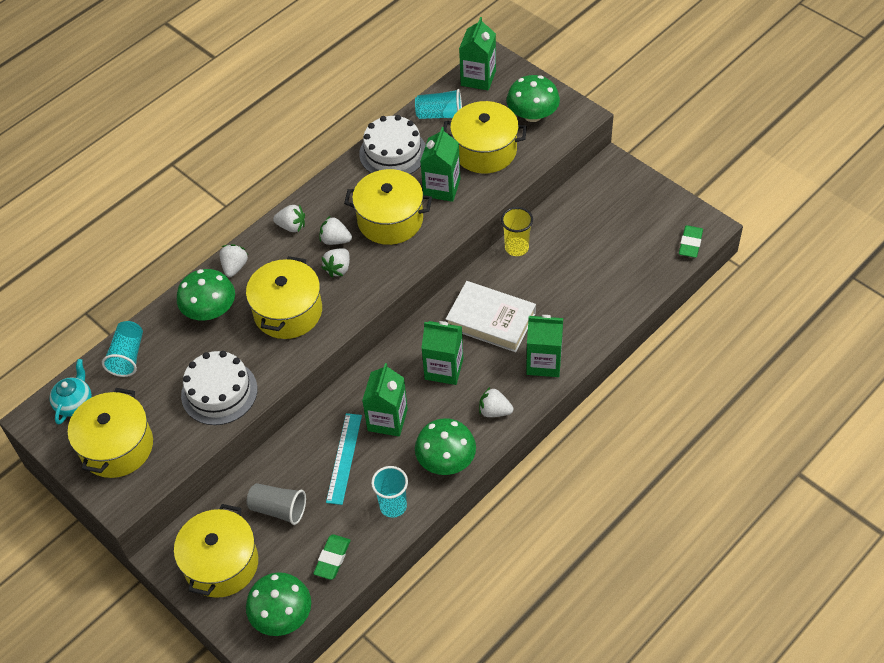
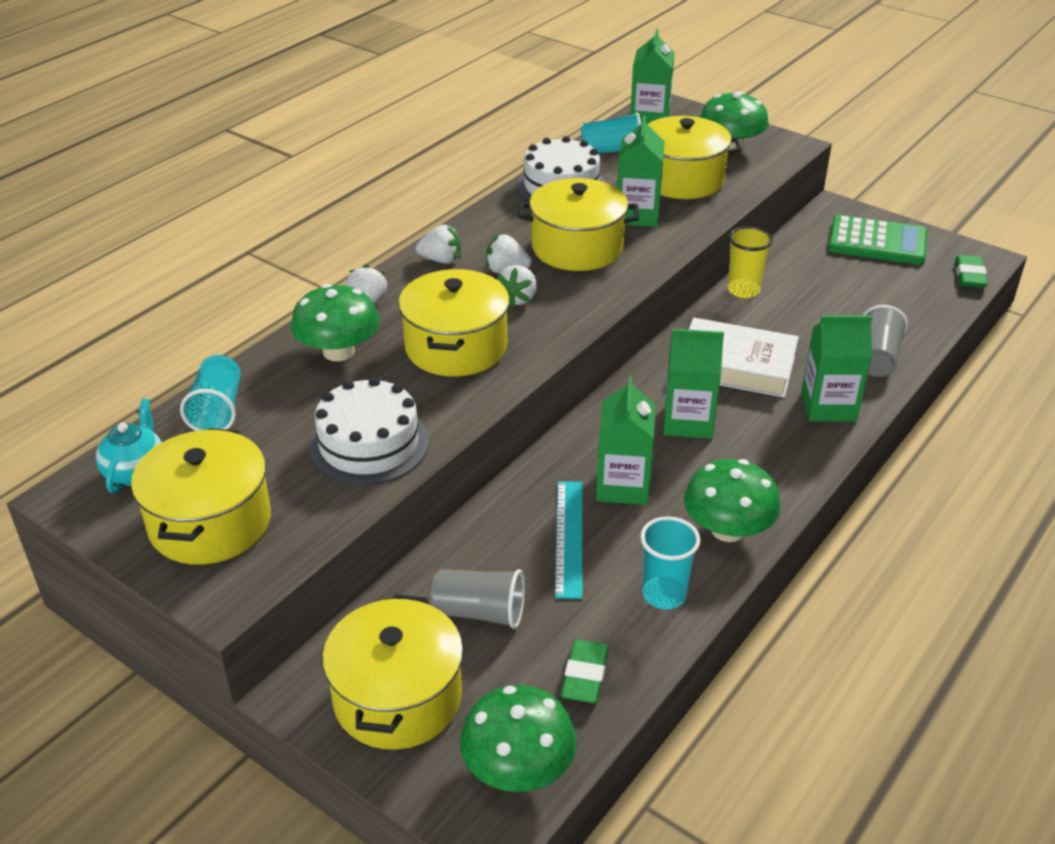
camera: 10 degrees left, 15 degrees down
(494, 411) = (779, 466): white strawberry -> none
(593, 321) = (877, 358): none -> grey cup
(632, 203) = (877, 242): none -> green calculator

